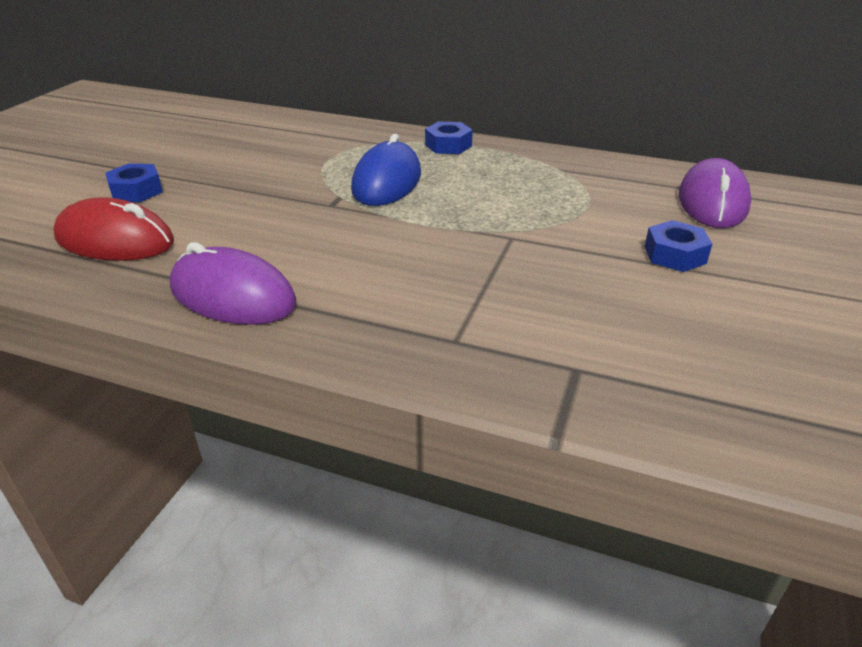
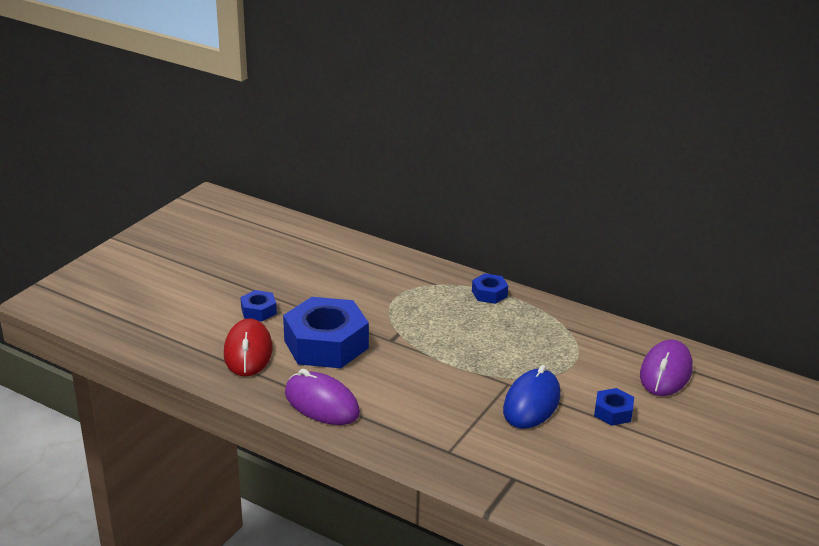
camera: 10 degrees right, 5 degrees down
(115, 240) = (248, 352): red mouse -> red mouse turned 60 degrees clockwise
(236, 219) = (326, 344): none -> blue nut
(387, 182) = (434, 324): blue mouse -> blue mouse (531, 403)

